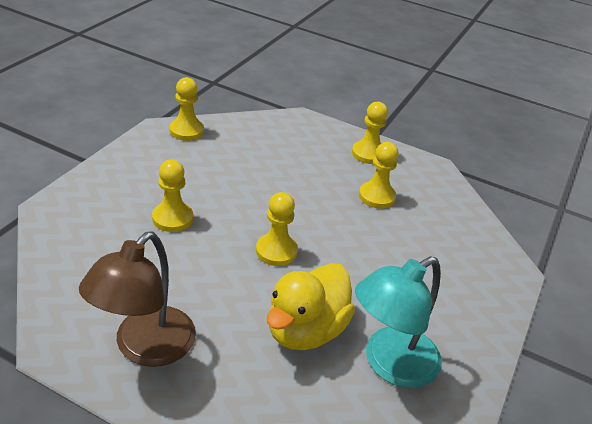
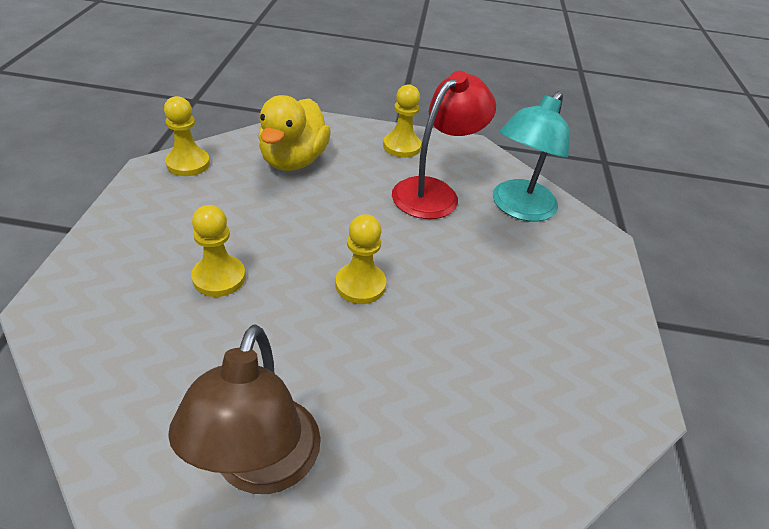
camera: 20 degrees left, 5 degrees up
(305, 330) = (440, 374): yellow duck -> yellow duck (293, 161)
(377, 196) = (434, 192): yellow pawn -> red lamp
(390, 364) = (547, 385): turquoise lamp -> turquoise lamp (518, 208)

